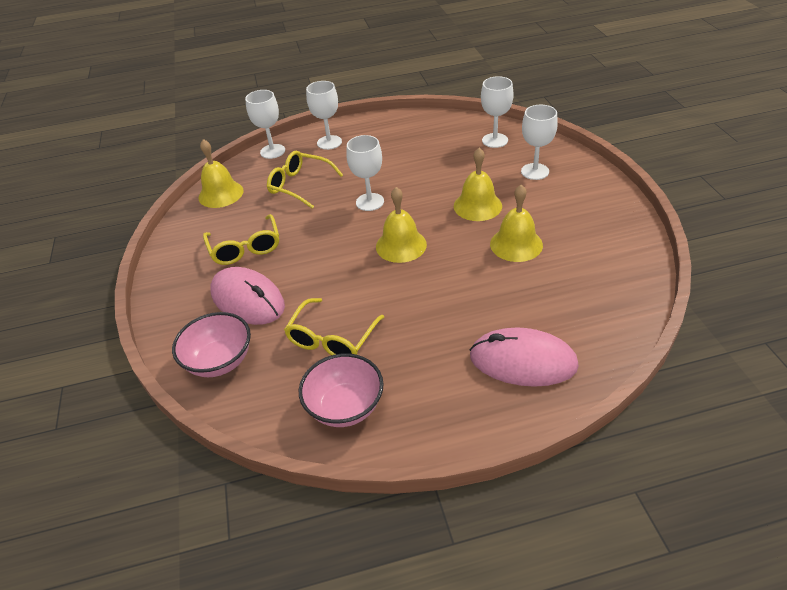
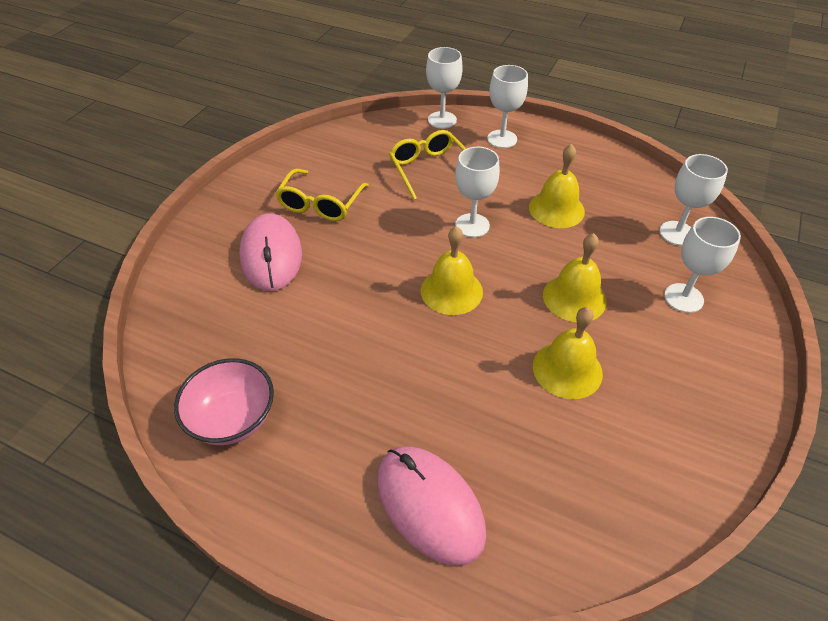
camera: 35 degrees right, 5 degrees up
(220, 361) = (193, 298): pink bowl -> none
(221, 194) = (356, 138): yellow bell -> yellow bell (556, 209)
(332, 339) = (292, 344): yellow glasses -> none

